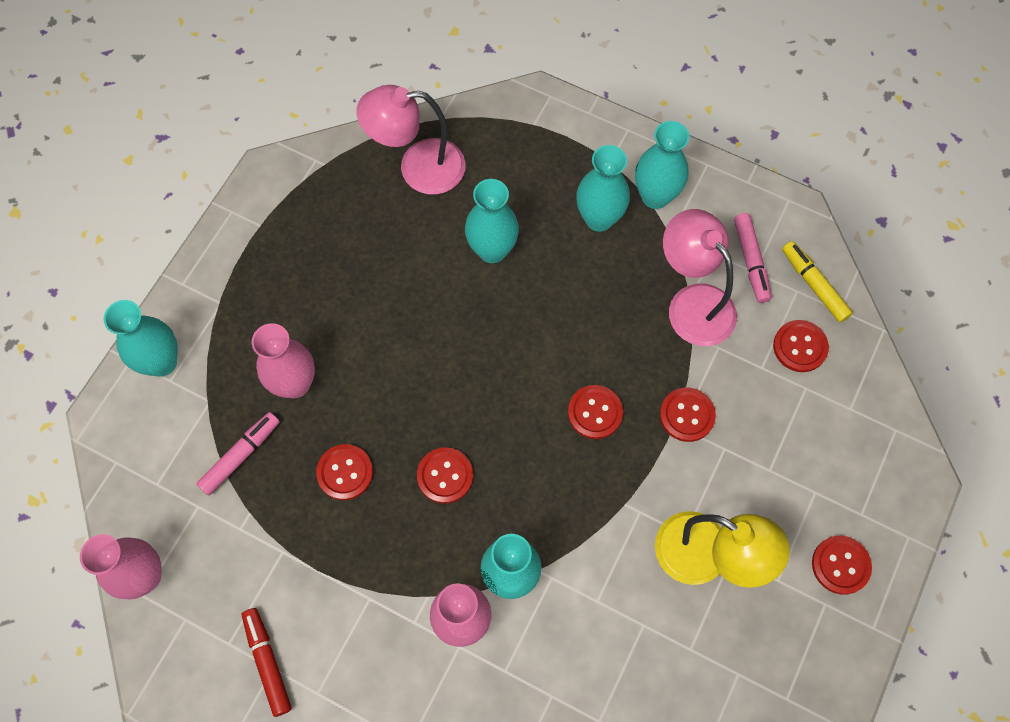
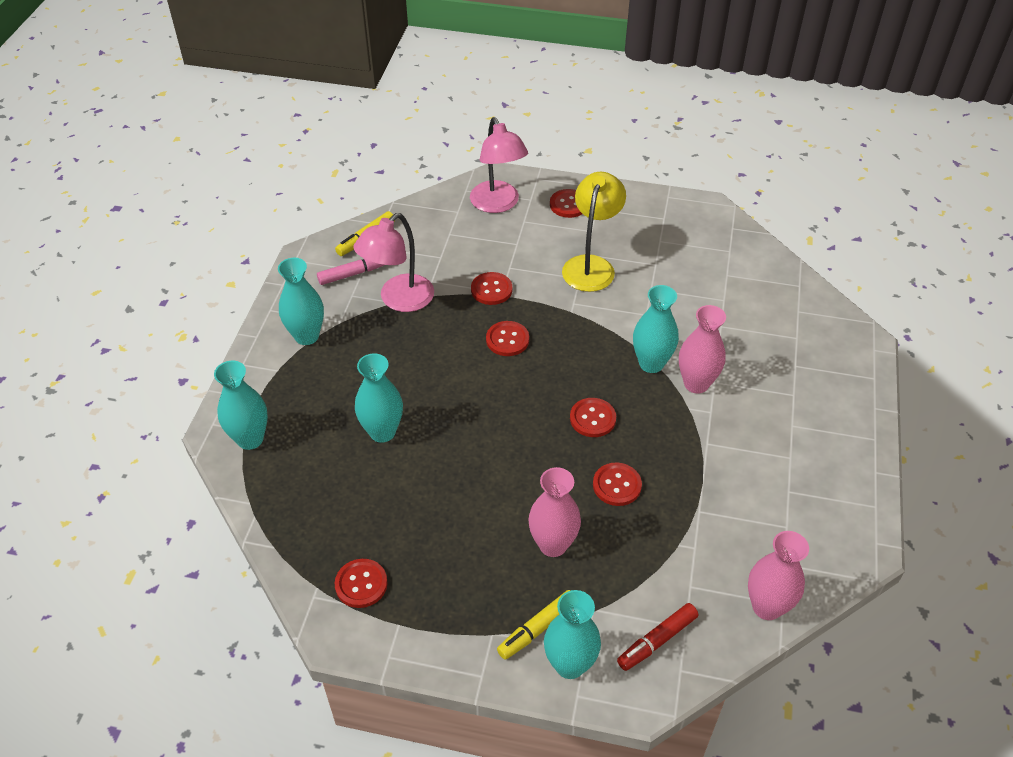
camera: 105 degrees left, 20 degrees down
(209, 344) = (537, 628): none -> yellow marker
(241, 455) = (633, 566): pink marker -> none
(267, 662) = (786, 495): red marker -> red marker (657, 641)
(418, 168) = (308, 506): pink lamp -> pink lamp (498, 204)
(599, 219) = (335, 367): turquoise vase -> turquoise vase (250, 439)
(800, 347) = (418, 240): red button -> red button (361, 584)

